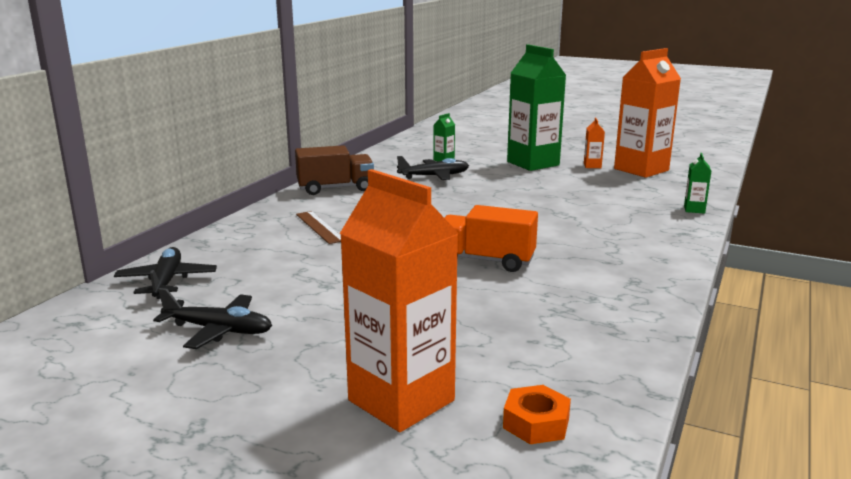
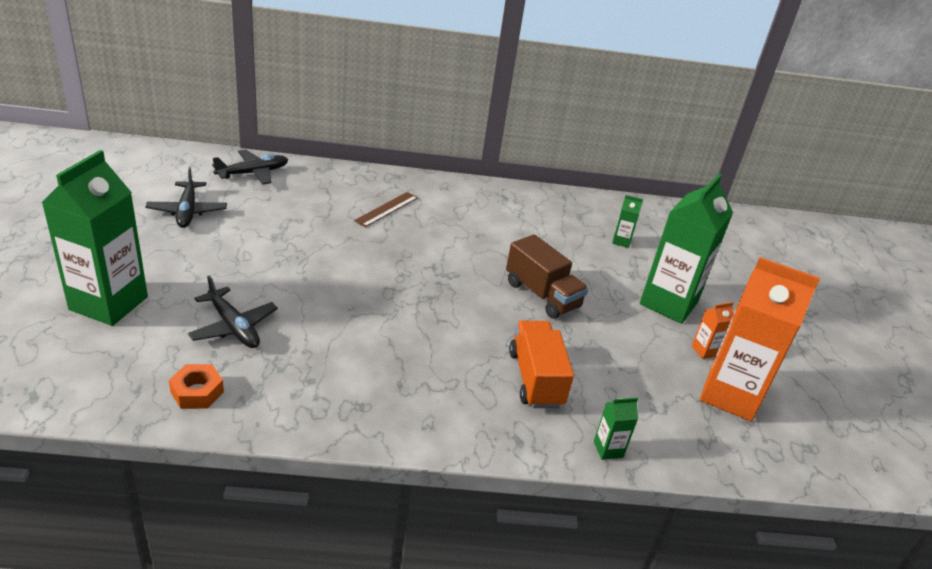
camera: 60 degrees right, 15 degrees up
(335, 188) = (483, 197): brown truck -> brown truck (542, 295)
(401, 400) = (109, 303): orange carton -> green carton
(434, 176) = (563, 244): black plane -> black plane (233, 327)
(485, 260) = (362, 307): orange truck -> orange truck (535, 379)
(536, 423) = (87, 368): orange nut -> orange nut (197, 392)

